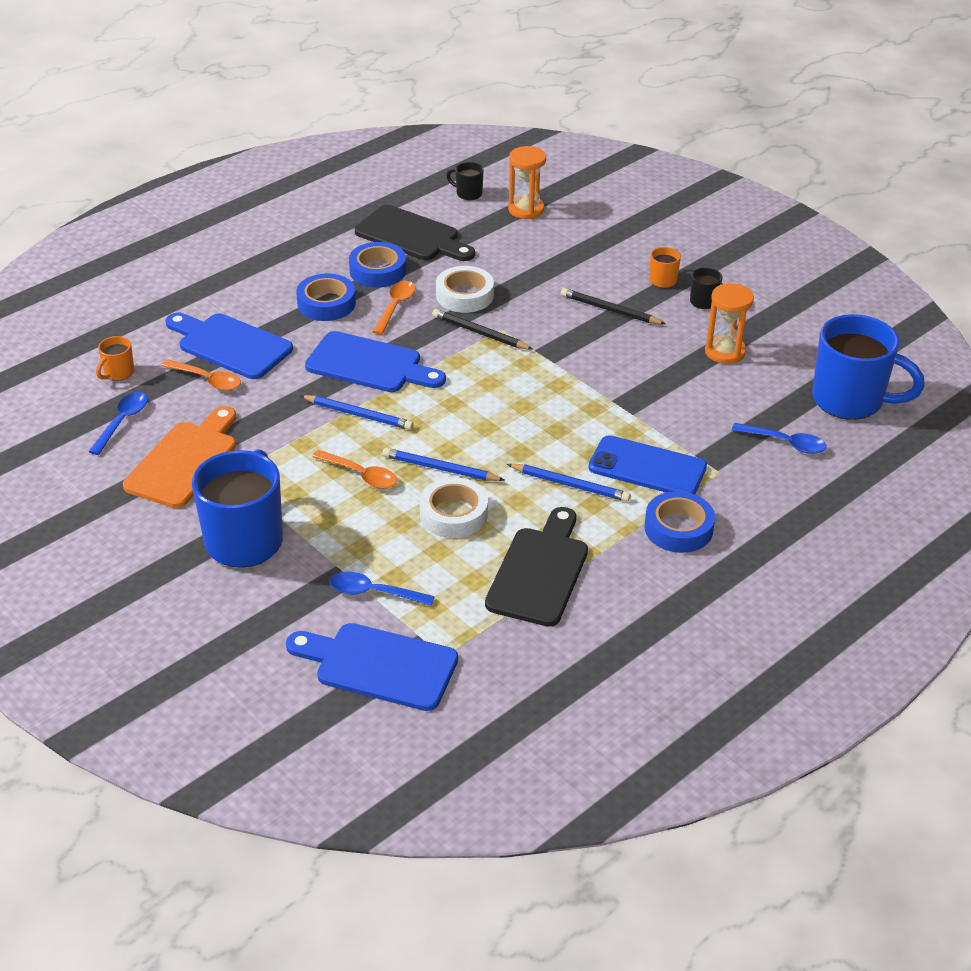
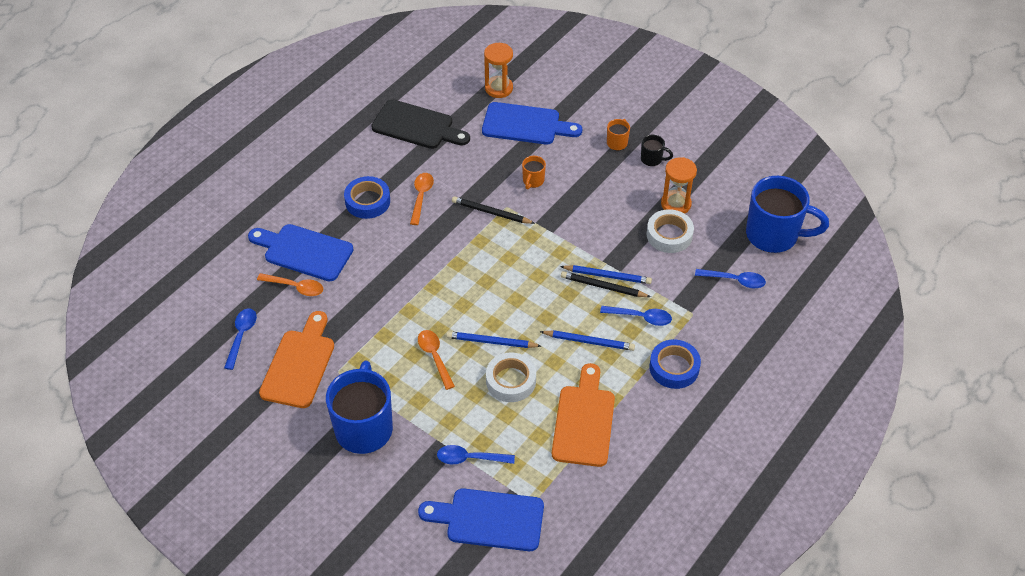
camera: 10 degrees left, 10 degrees up
(118, 373) = (225, 291): orange mug -> orange mug (533, 181)
(358, 415) = (418, 302): blue pencil -> blue pencil (607, 276)
(361, 475) = (434, 357): orange spoon -> orange spoon turned 135 degrees counterclockwise
(370, 364) = (415, 254): blue cutting board -> blue cutting board (525, 124)
(378, 271) = (399, 164): blue tape -> none
(464, 295) = (471, 178): white tape -> white tape (669, 235)
(468, 194) = (450, 78): black mug -> none
(539, 571) = (584, 421): black cutting board -> orange cutting board
(610, 310) = (583, 177): black pencil -> black pencil (603, 287)
(647, 467) = (641, 317): blue phone -> blue spoon

